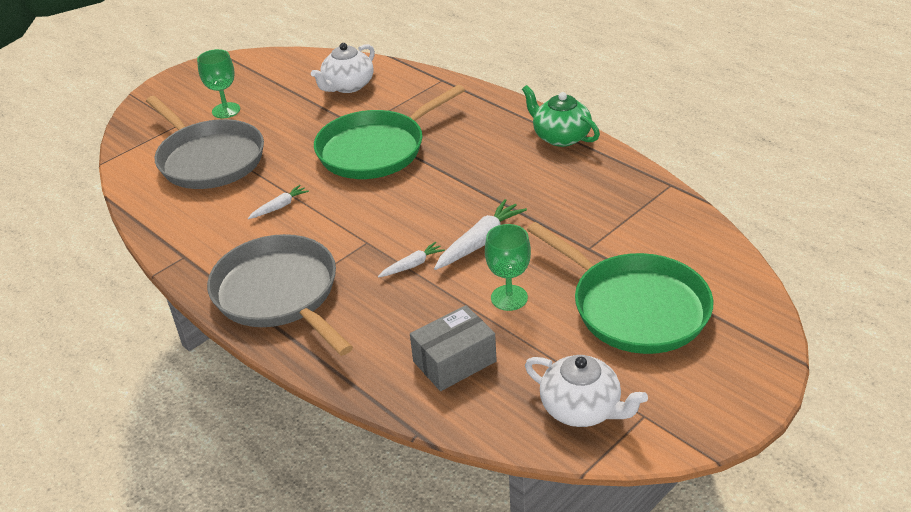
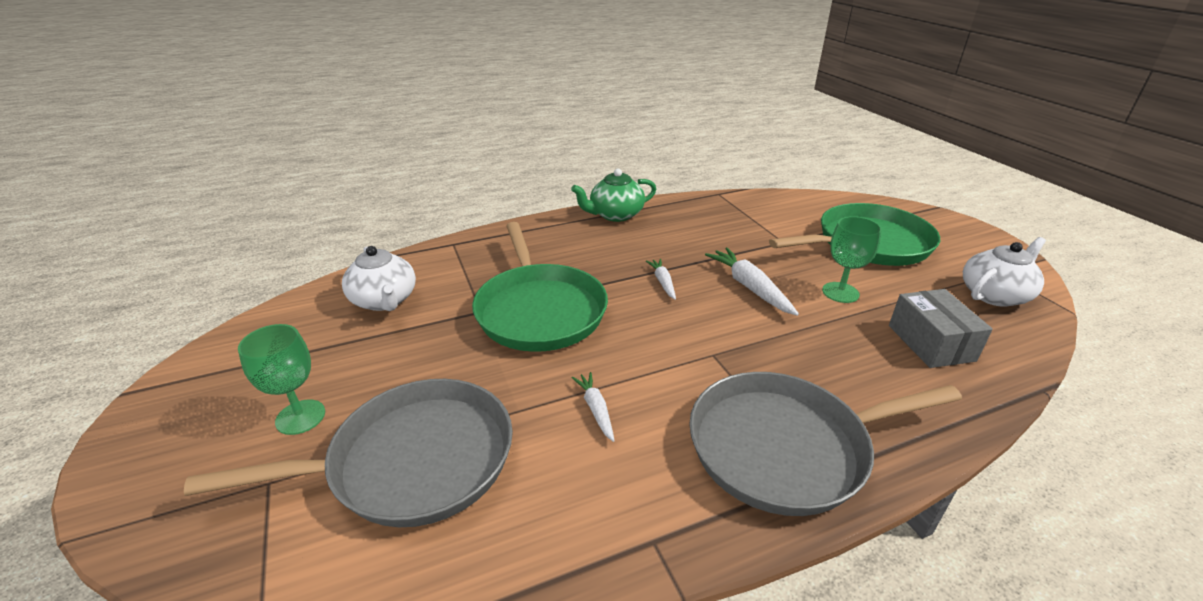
camera: 70 degrees left, 5 degrees down
(412, 265) = (769, 333): white carrot -> white carrot (663, 282)

